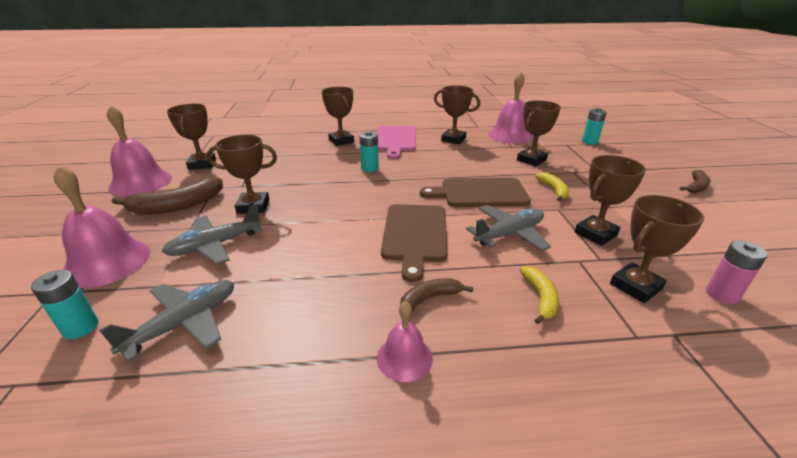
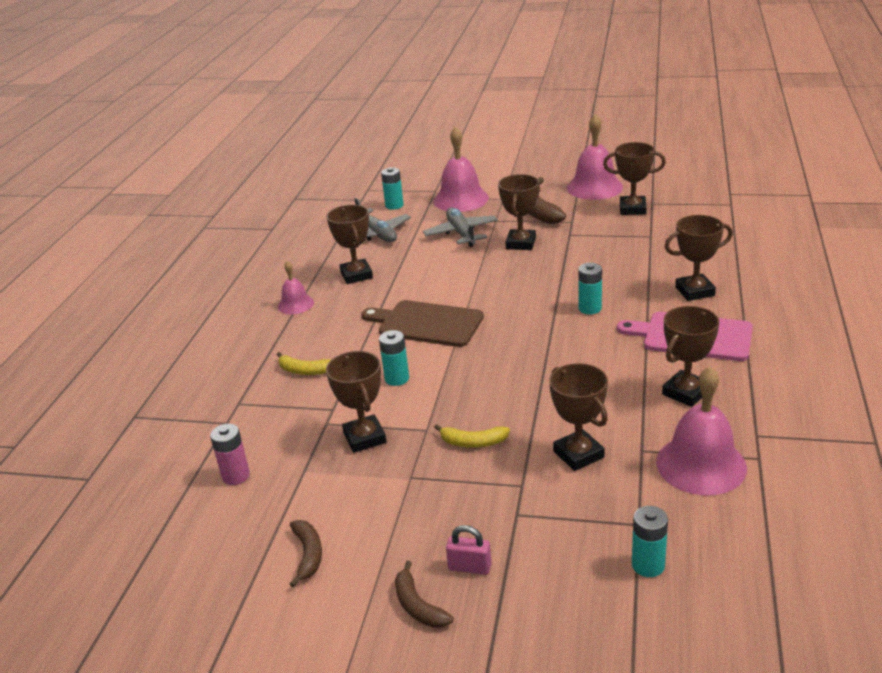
camera: 110 degrees right, 0 degrees up
(429, 299) = (339, 320): brown banana -> brown banana (308, 554)
(480, 193) = (491, 379): brown cutting board -> none
(509, 234) = (397, 378): grey plane -> turquoise battery
(635, 286) = (280, 428): brown trophy -> brown trophy (356, 275)
(651, 177) = (470, 567): none -> pink padlock

